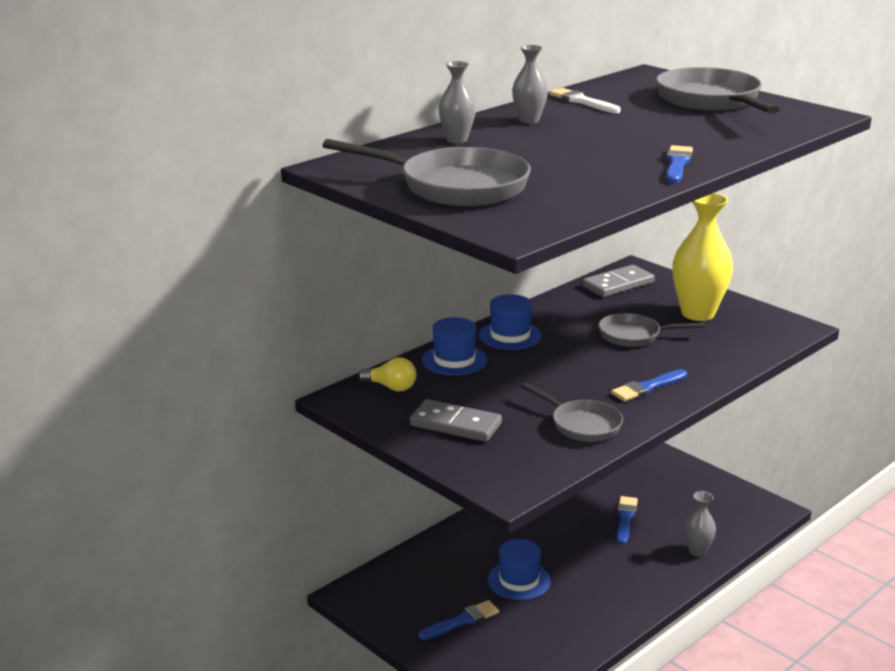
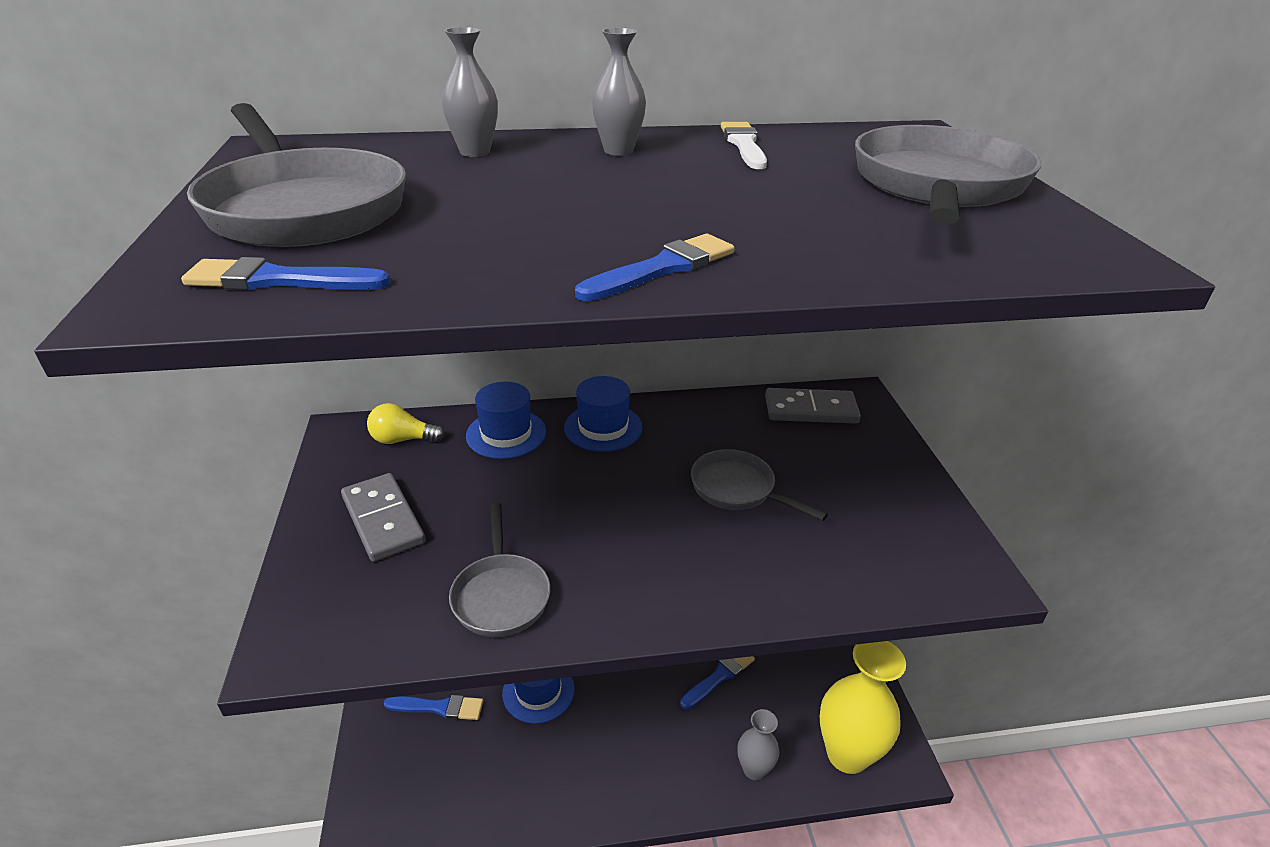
camera: 35 degrees right, 10 degrees up
(391, 387) = (403, 439): yellow light bulb -> yellow light bulb turned 120 degrees clockwise
(647, 387) = (652, 577): blue brush -> blue brush (279, 280)
(698, 313) = (859, 492): yellow vase -> yellow vase (847, 754)

